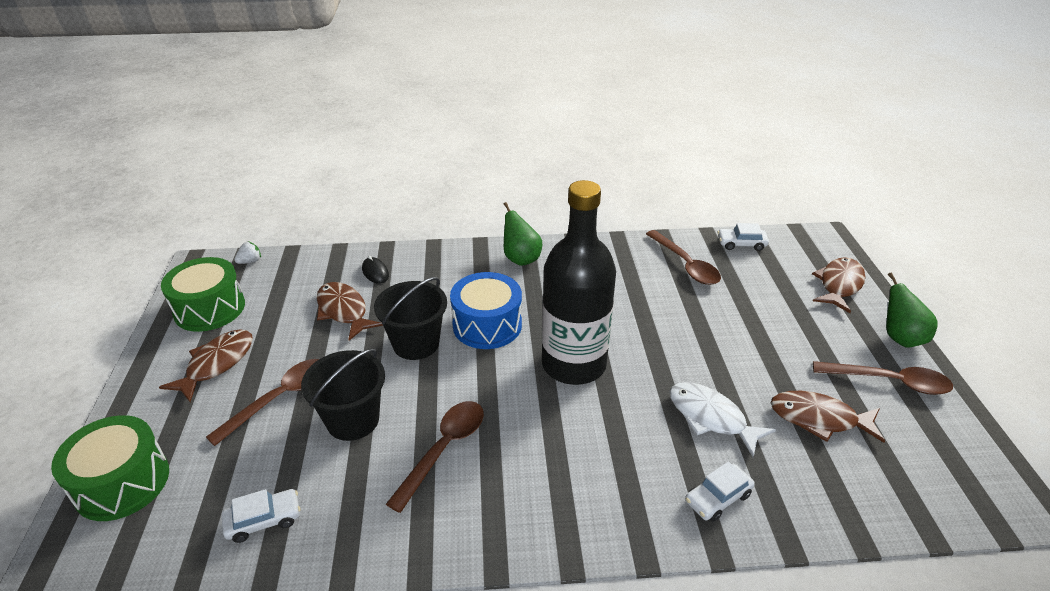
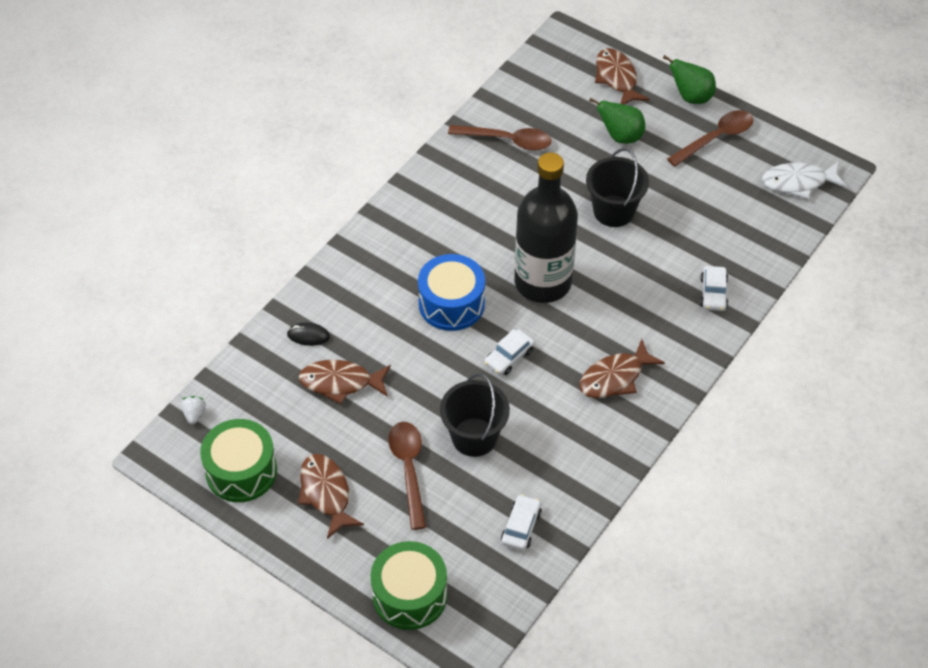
camera: 50 degrees left, 15 degrees up
(416, 343) = (428, 358): black bucket -> black bucket (613, 211)
(444, 449) = (550, 401): brown spoon -> none
(521, 259) = (392, 232): green pear -> green pear (620, 136)
(711, 418) = (657, 248): white fish -> white fish (798, 182)
(741, 244) = (519, 89): white car -> white car (509, 357)
(819, 419) = (708, 198): brown fish -> brown fish (615, 377)

